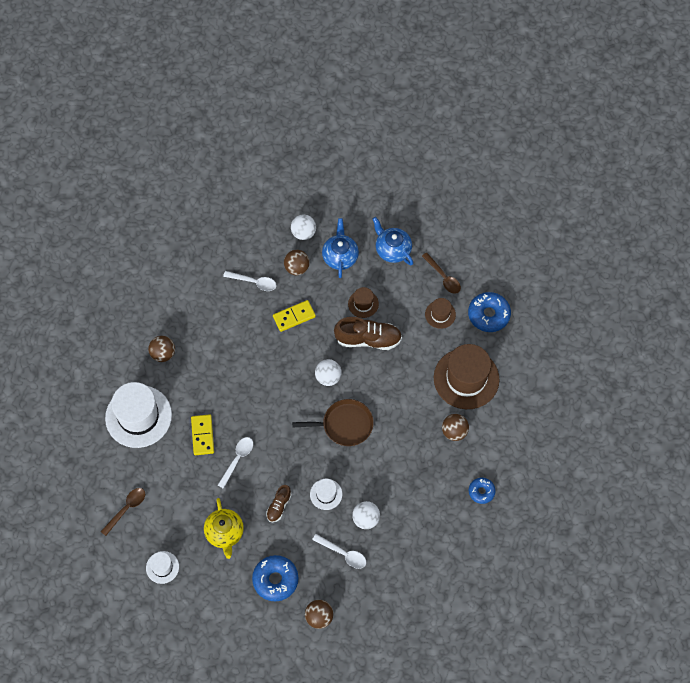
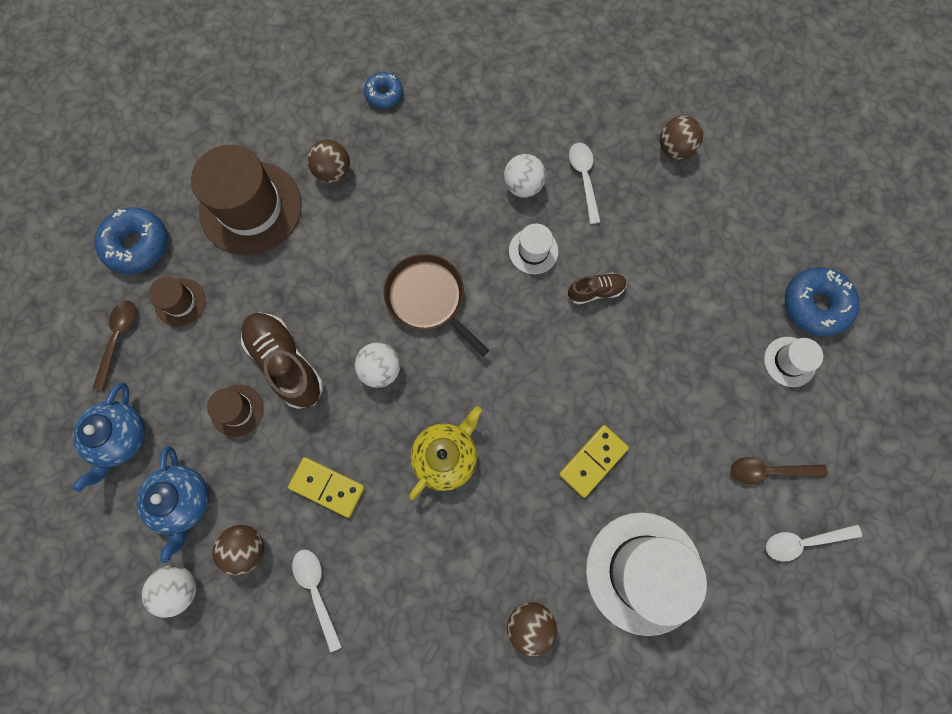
camera: 130 degrees left, 10 degrees up
(224, 533) = (683, 325): yellow teapot -> yellow teapot (446, 456)
(237, 459) = (584, 389): white spoon -> white spoon (803, 541)
(275, 580) = (680, 225): blue donut -> blue donut (815, 305)
(340, 256) = (183, 501): blue teapot -> blue teapot turned 60 degrees counterclockwise

